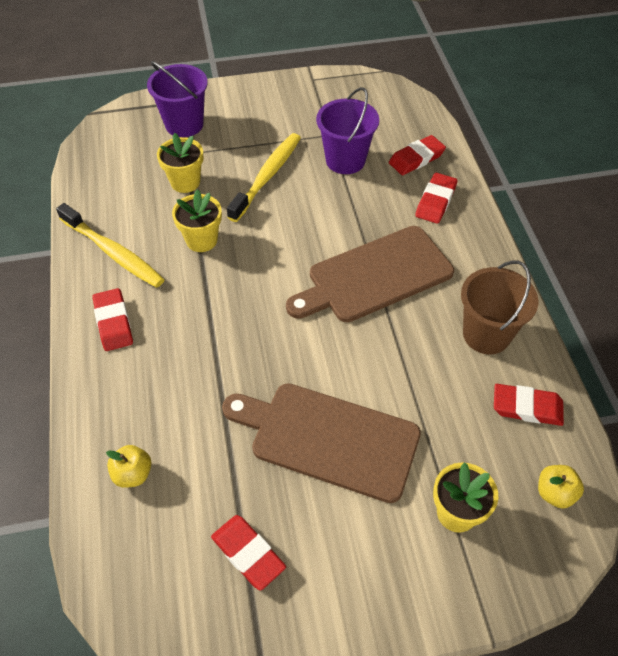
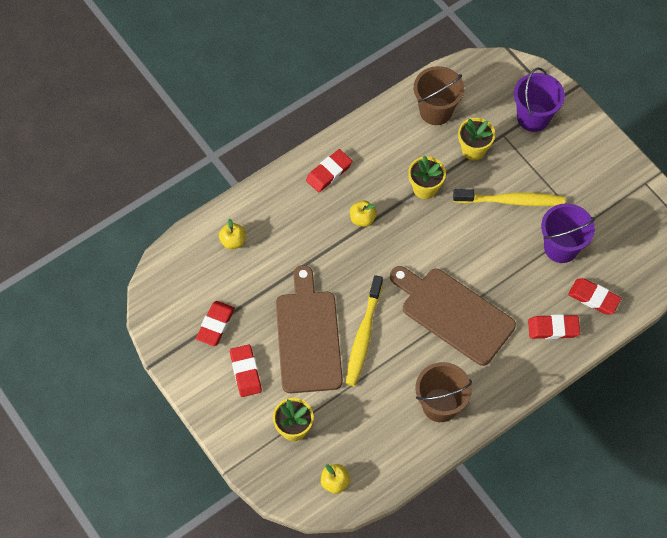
camera: 65 degrees right, 10 degrees up
(113, 252) = (384, 140): yellow toothbrush -> yellow toothbrush (363, 336)
(114, 194) = (436, 111): none -> brown bucket
(200, 313) = (362, 219): none -> yellow apple
(527, 407) = (391, 448): red eraser -> red eraser (245, 372)

